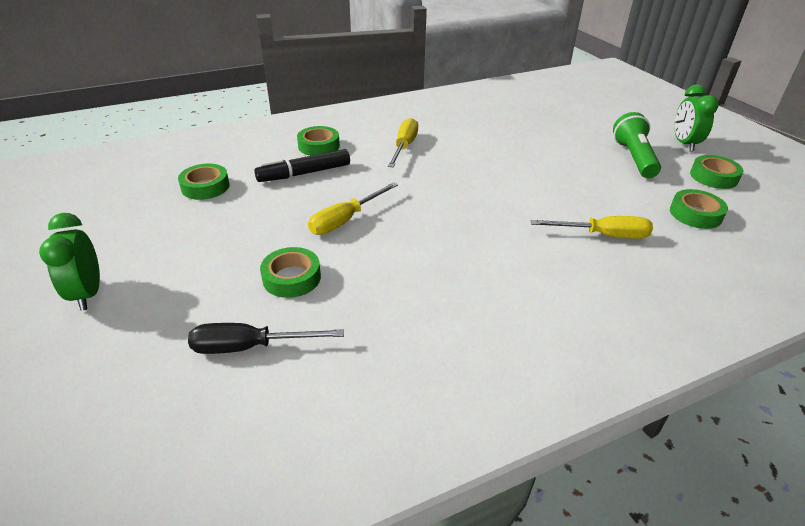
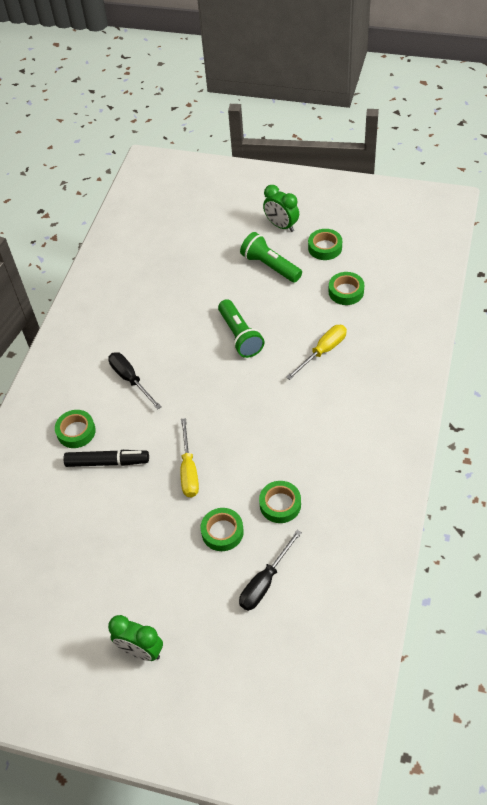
camera: 45 degrees left, 15 degrees up
(205, 187) = (66, 533): green tape -> green tape (280, 504)
(304, 173) = (107, 462): black marker -> black marker turned 105 degrees counterclockwise
(404, 146) = (130, 379): yellow screwdriver -> black screwdriver
(534, 178) = (240, 336): none -> green flashlight

